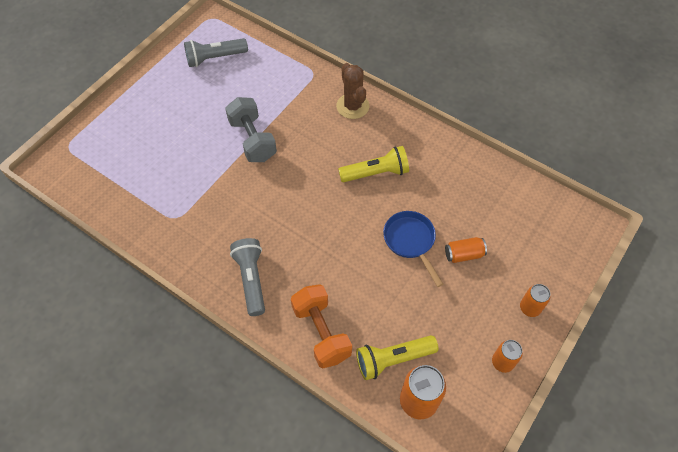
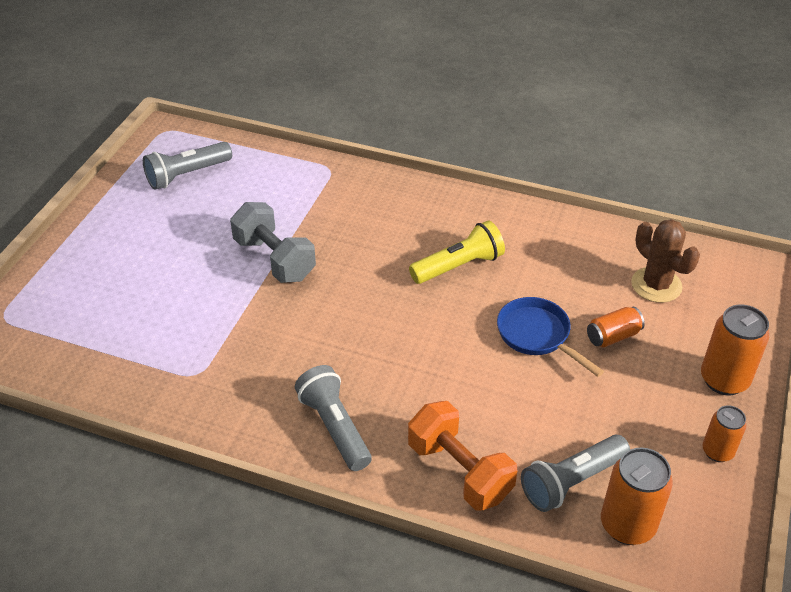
camera: 15 degrees left, 15 degrees down
(352, 106) = (397, 197): brown cactus -> brown cactus (656, 285)
(393, 359) = (571, 482): yellow flashlight -> grey flashlight
(530, 308) = (724, 380): orange can -> orange can, size x1.63

